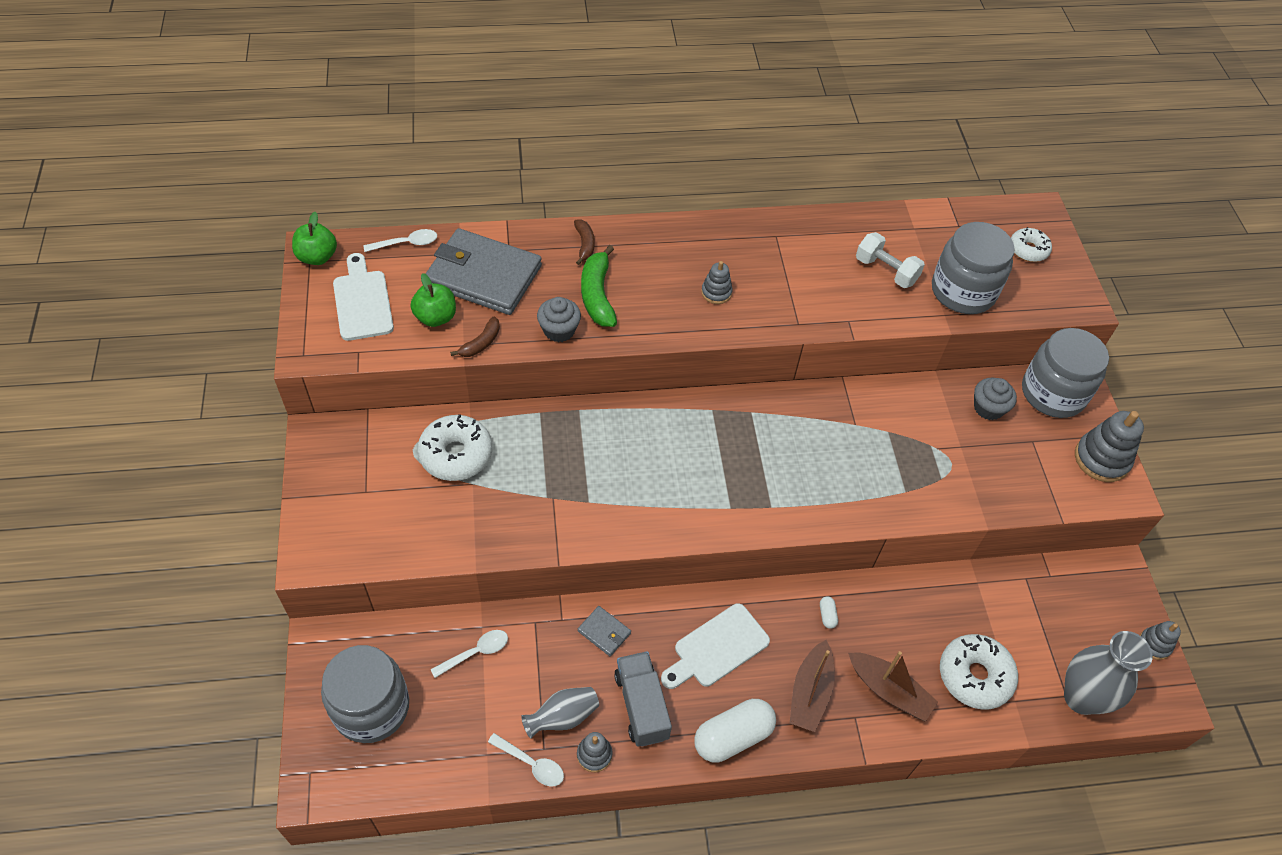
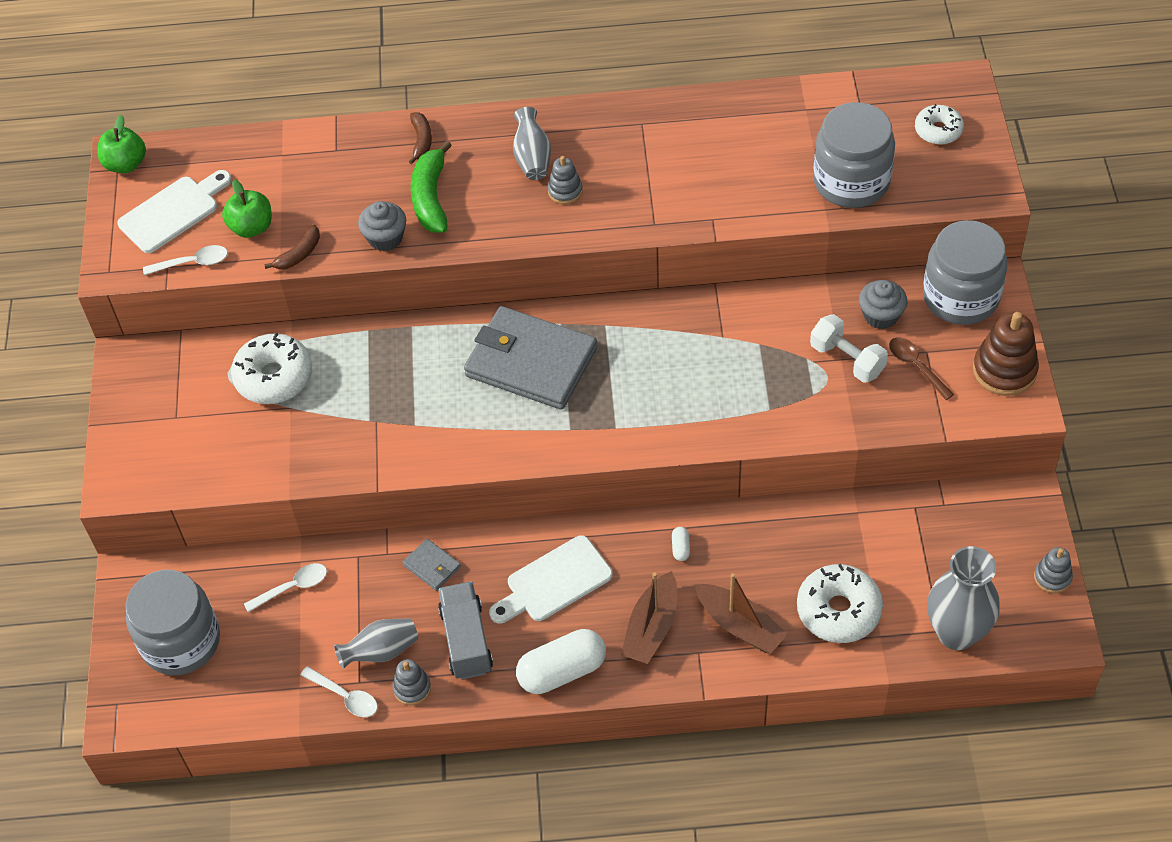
camera: 10 degrees right, 0 degrees up
(362, 301) = (173, 212): white cutting board -> white cutting board turned 60 degrees clockwise
(406, 243) = (223, 146): white spoon -> white spoon (193, 263)
(483, 275) = (306, 179): grey wallet -> grey wallet (531, 362)
(684, 262) = (532, 158): none -> grey vase
(886, 271) = (764, 160): white dumbbell -> white dumbbell (847, 359)
(1025, 454) = (916, 366): none -> brown spoon
(1101, 459) = (1004, 370): grey stacking toy -> brown stacking toy

